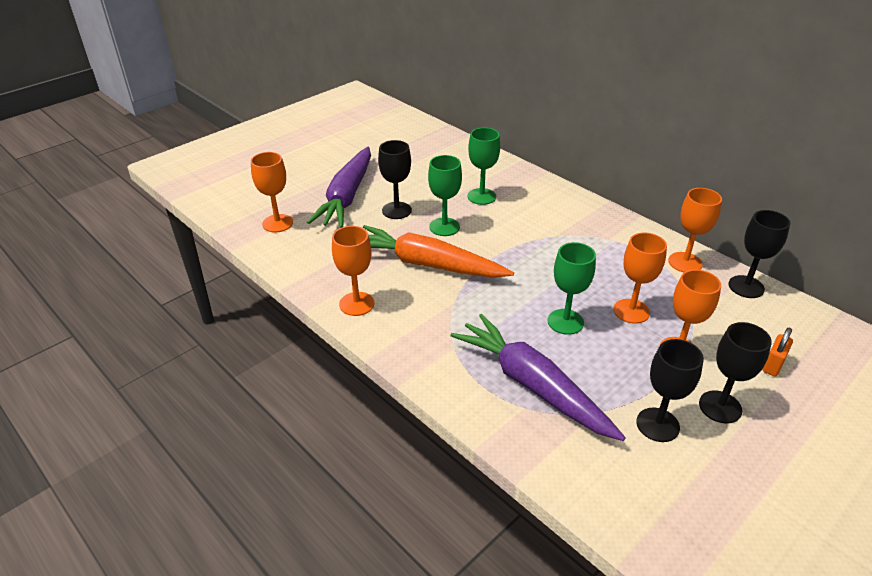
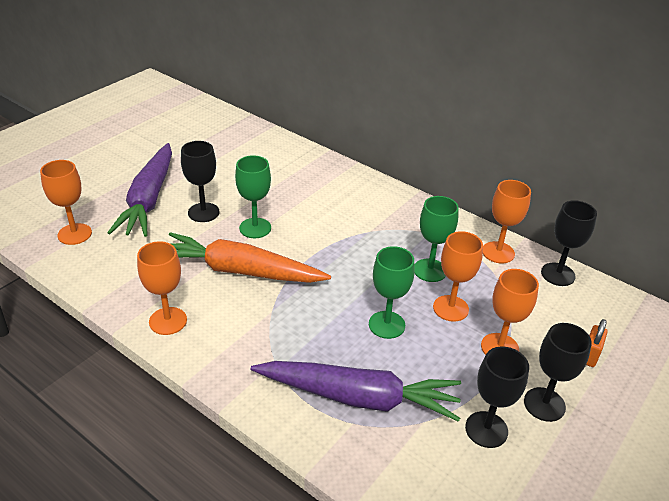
camera: 10 degrees left, 0 degrees up
(481, 196) = (291, 192): green goblet -> green goblet (430, 270)
(532, 385) = (359, 397): purple carrot -> purple carrot turned 150 degrees clockwise

